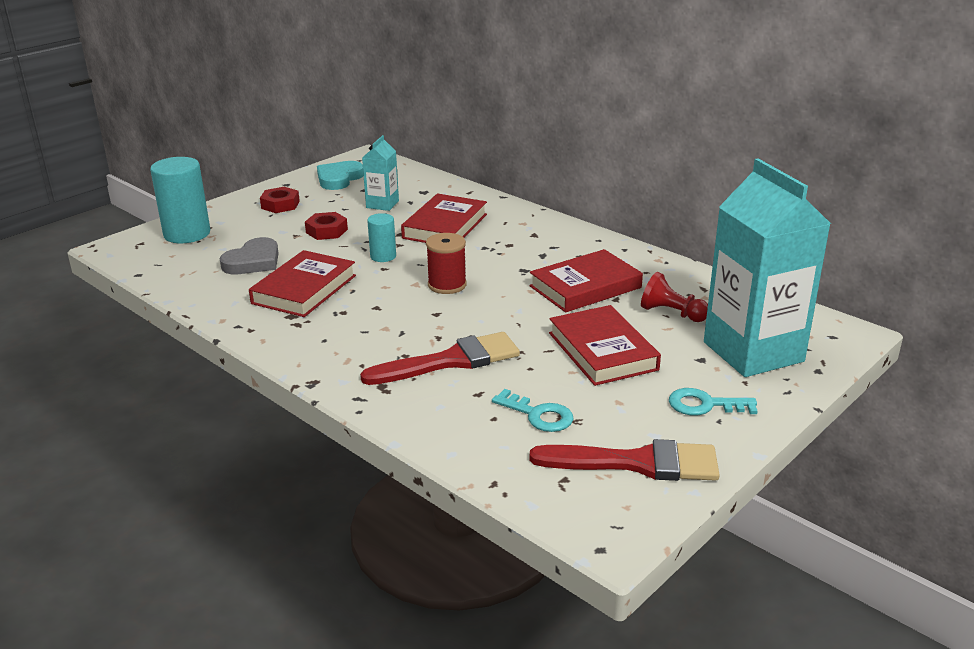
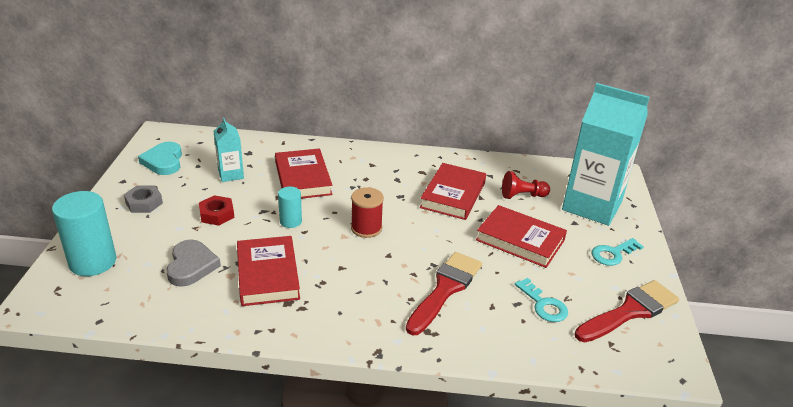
camera: 40 degrees left, 5 degrees up
(280, 205) = (144, 203): red nut -> grey nut
(538, 415) = (543, 305): turquoise key -> turquoise key turned 60 degrees clockwise

